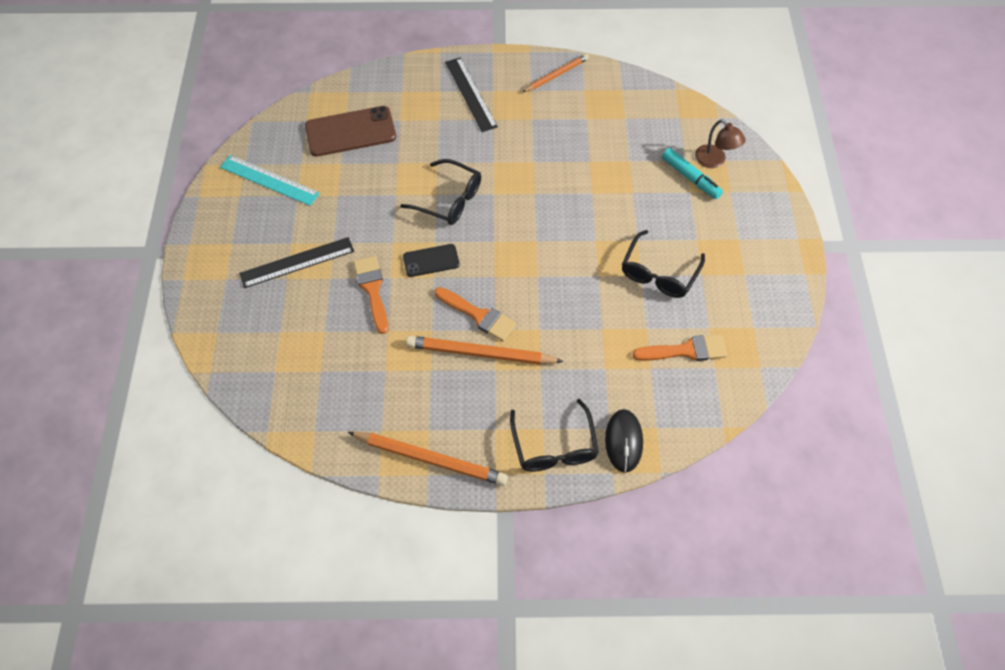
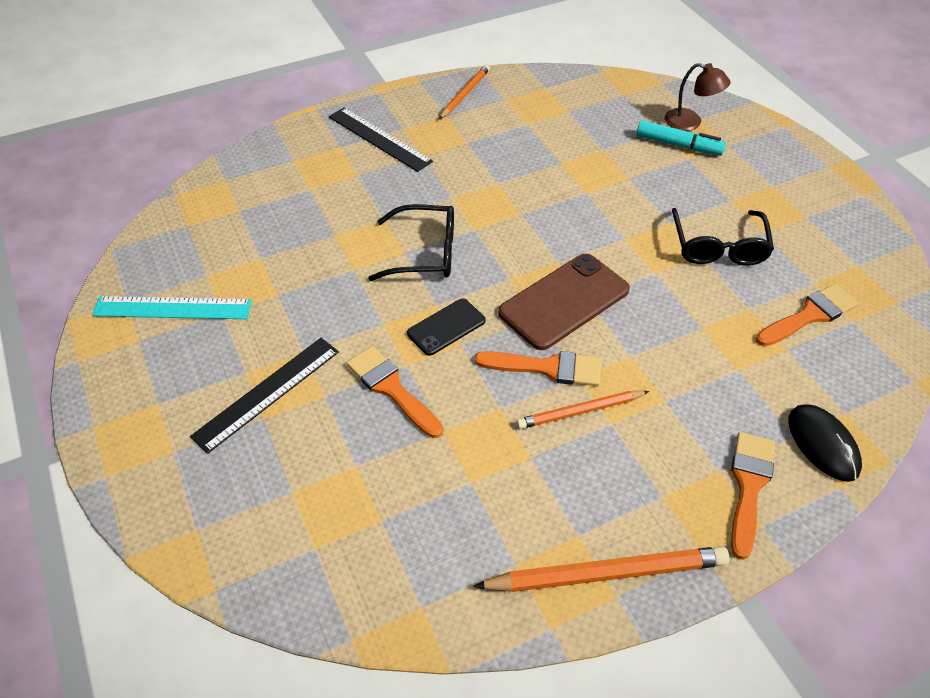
camera: 25 degrees left, 10 degrees down
(350, 132) = (253, 220): brown phone -> brown phone (564, 301)
(480, 353) = (580, 411): orange pencil -> orange pencil, size x0.63
(554, 446) = (748, 486): black glasses -> orange brush

